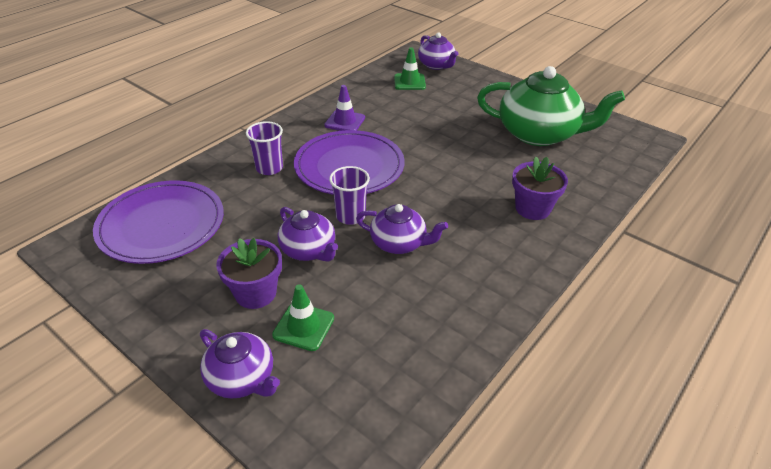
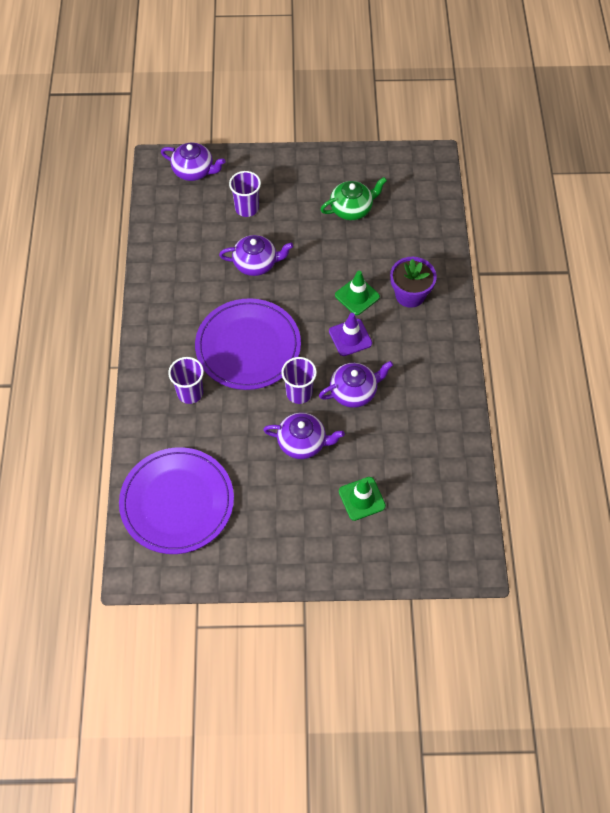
camera: 40 degrees left, 20 degrees up
(242, 378) = (364, 557): purple teapot -> purple teapot (256, 263)
(255, 293) = (307, 500): purple flower pot -> none
(345, 121) = (191, 299): purple traffic cone -> purple traffic cone (350, 337)
(409, 82) = (193, 211): green traffic cone -> green traffic cone (357, 296)
(451, 97) = (247, 208): none -> purple cup
(539, 134) = (352, 209): green teapot -> green teapot, size x0.55

